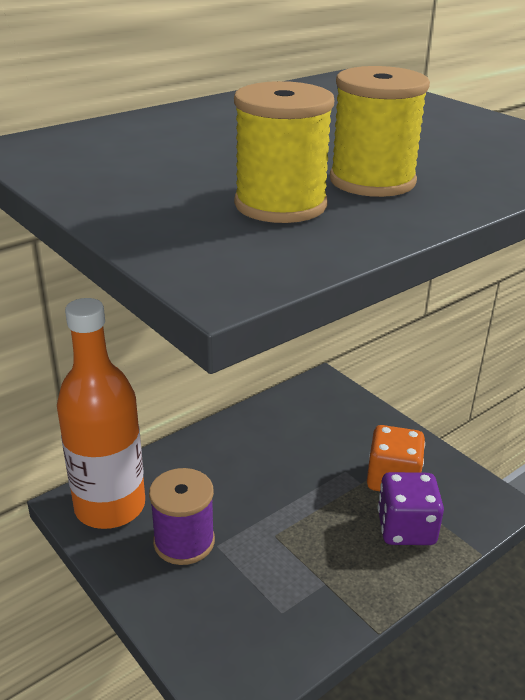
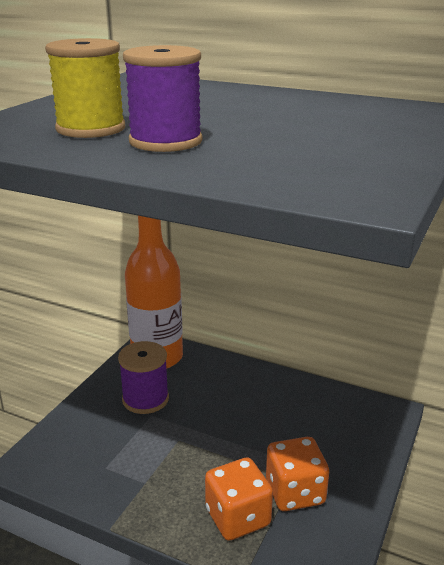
camera: 65 degrees right, 5 degrees down
(372, 181) = (165, 141): yellow spool -> purple spool
(406, 528) = (237, 517): purple dice -> orange dice

